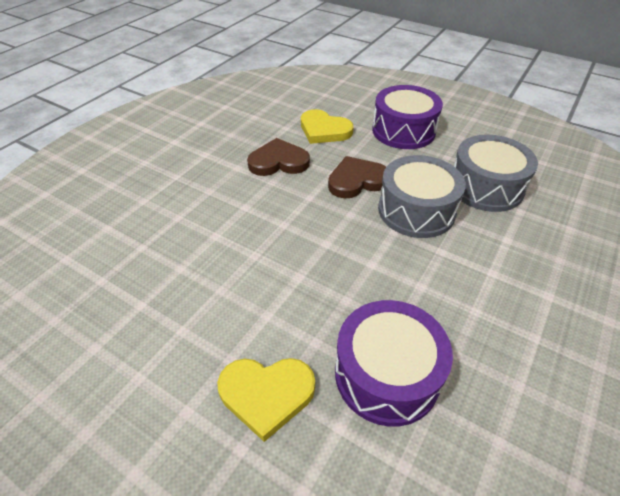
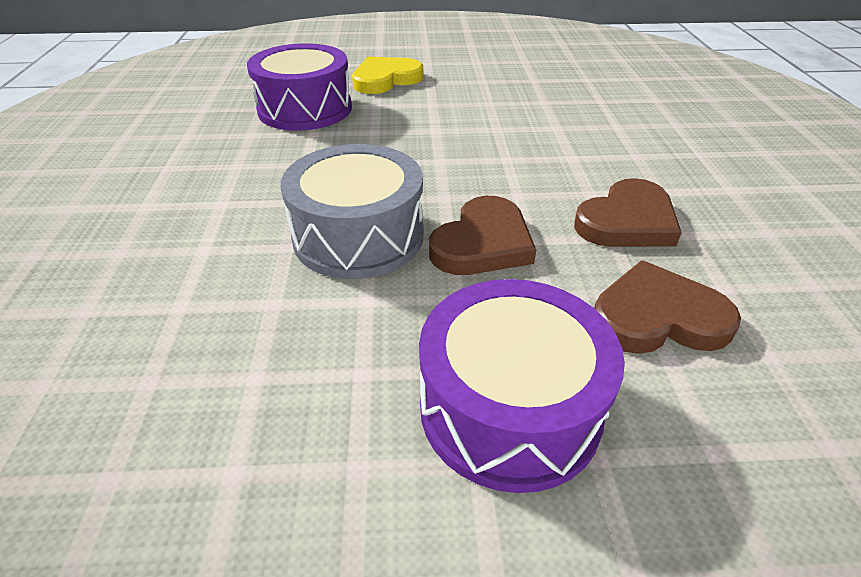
camera: 145 degrees right, 5 degrees down
(324, 130) = (657, 317): yellow heart -> brown heart
(485, 187) = (254, 329): grey drum -> none

